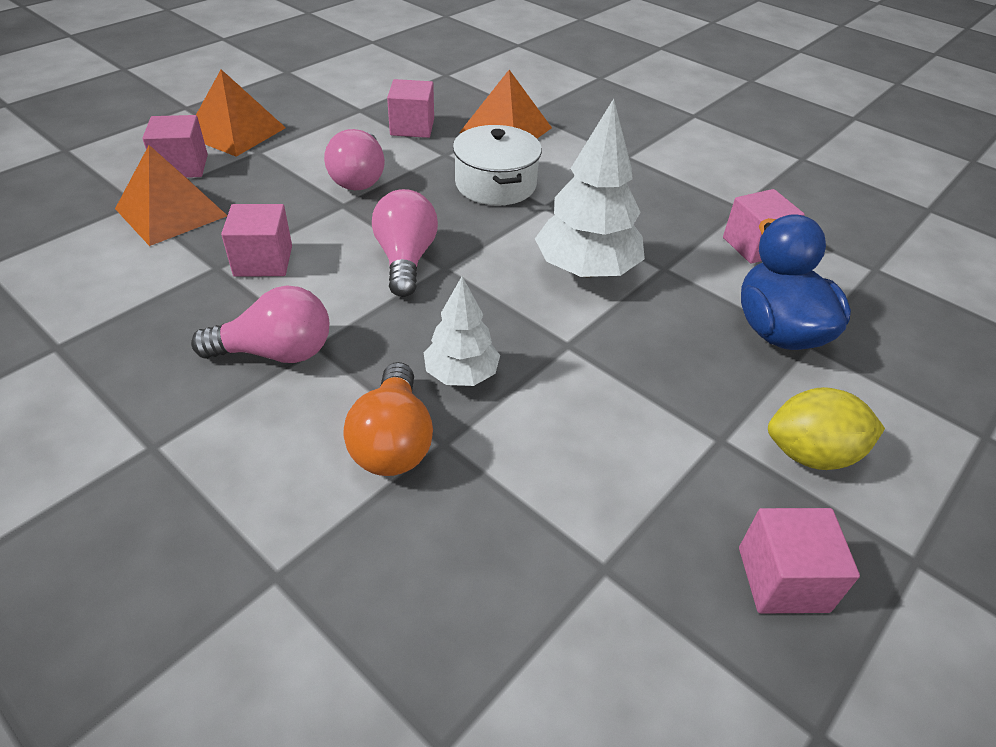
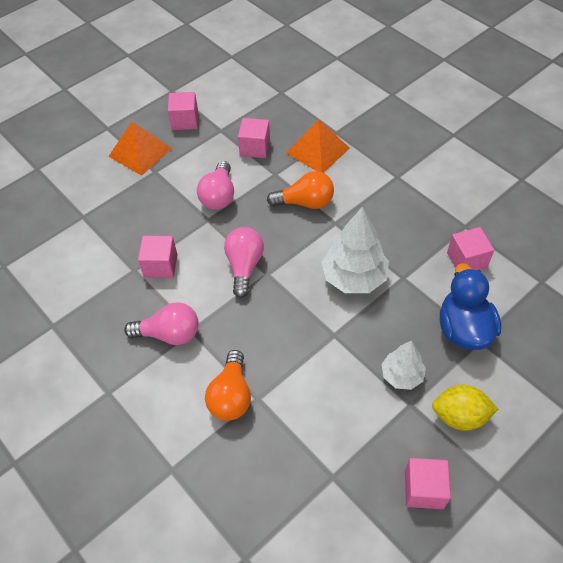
camera: 10 degrees right, 10 degrees up
(171, 212) = (105, 224): orange pyramid -> none
(182, 166) = (109, 184): pink cube -> pink cube (185, 121)
(461, 374) = (271, 353): white tree -> white tree (401, 375)
(495, 184) = (305, 202): white pot -> orange light bulb

